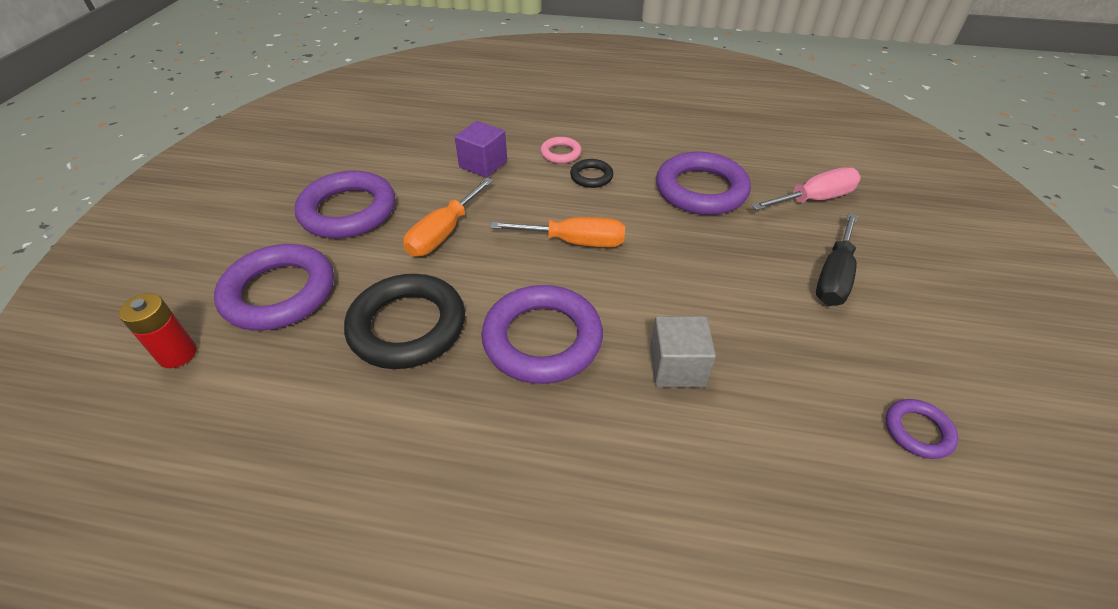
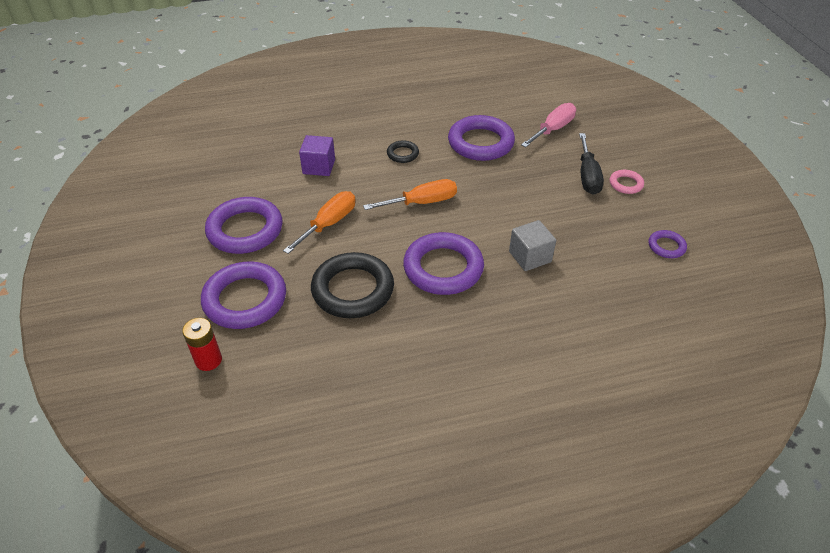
camera: 25 degrees left, 0 degrees up
(444, 233) = (329, 224): orange screwdriver -> orange screwdriver turned 150 degrees counterclockwise
(560, 153) = (369, 143): pink ring -> pink ring (626, 184)

